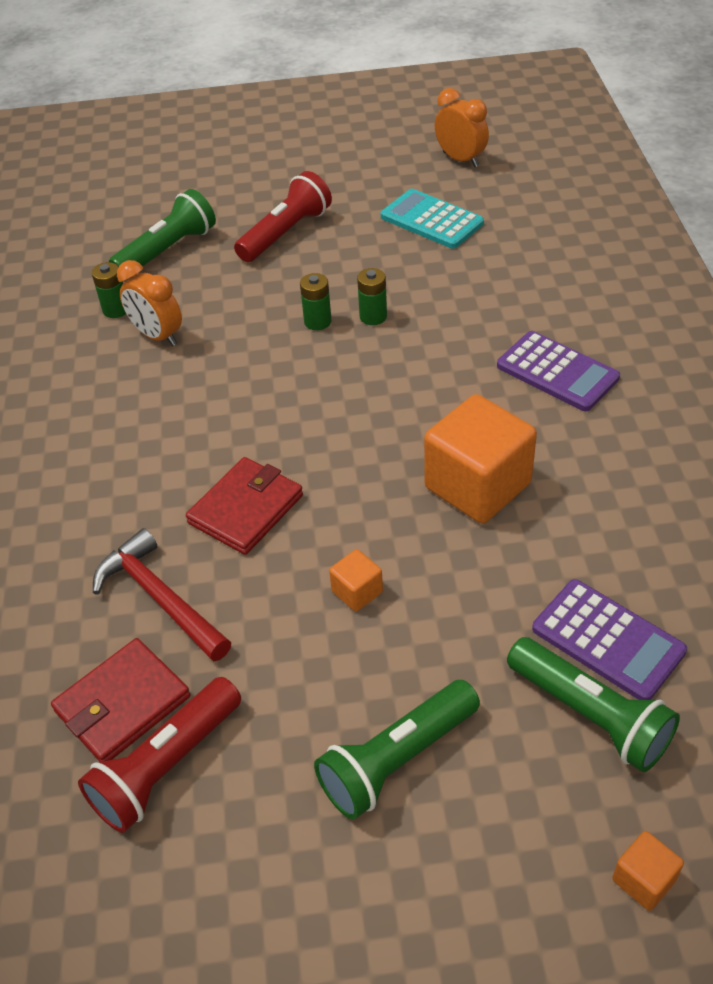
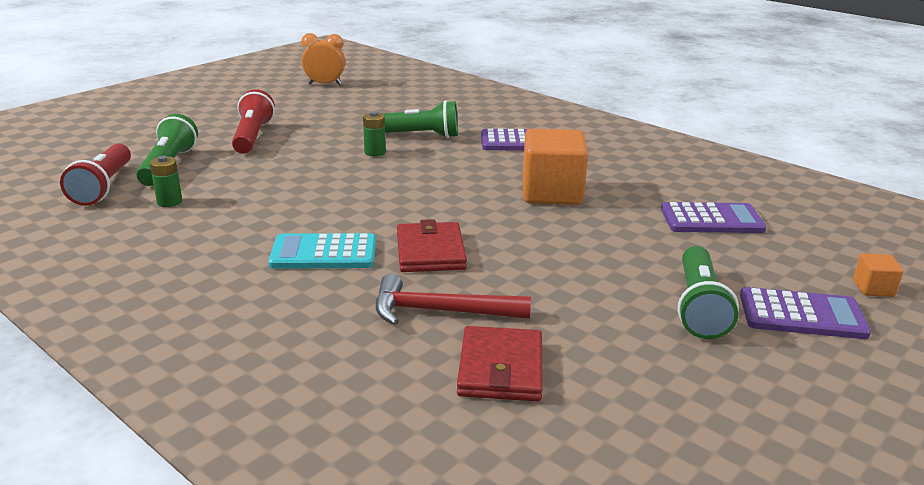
camera: 45 degrees left, 20 degrees down
(157, 336) = (227, 203): orange clock -> none
(166, 766) = (580, 380): red flashlight -> red flashlight (103, 187)
(317, 322) = (341, 164): green battery -> none
(357, 591) = (560, 256): orange cube -> none
(431, 220) = (346, 109): turquoise calculator -> turquoise calculator (324, 253)
(491, 851) = (802, 315): none -> purple calculator
(590, 716) = (752, 247): green flashlight -> green flashlight (416, 136)

